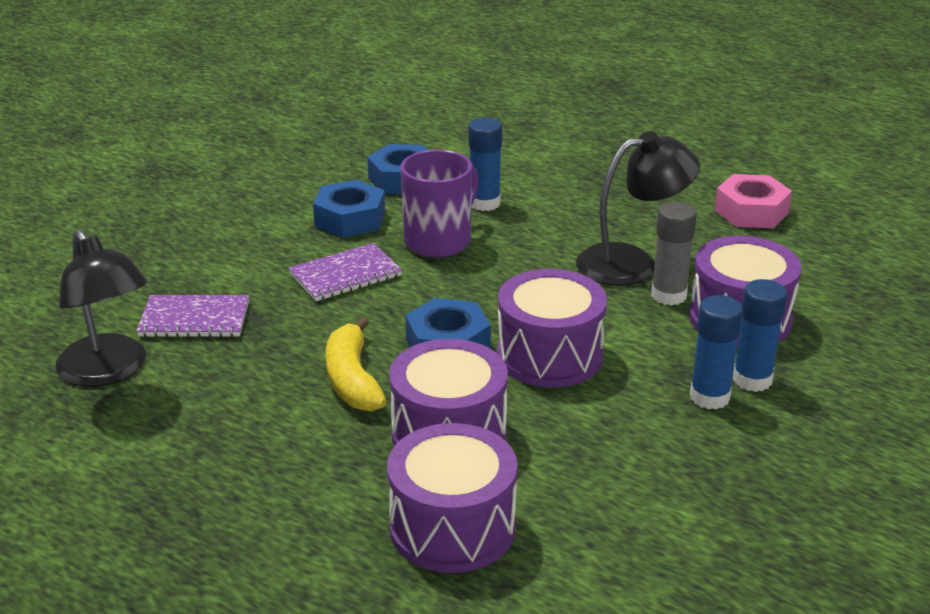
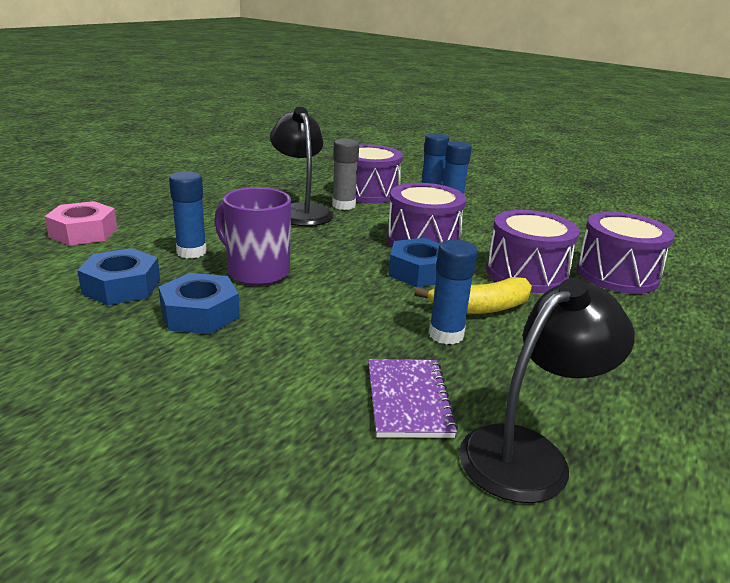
camera: 95 degrees left, 5 degrees down
(297, 349) = (446, 335): none -> blue glue stick
(345, 275) = (315, 314): purple notebook -> none
(751, 211) = (238, 177): pink nut -> pink nut (83, 232)

